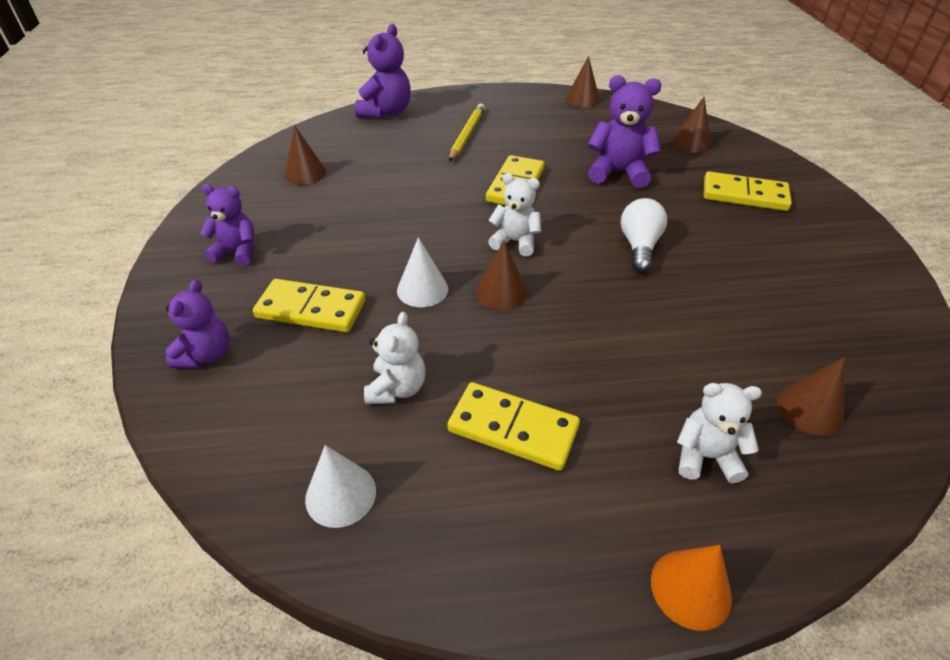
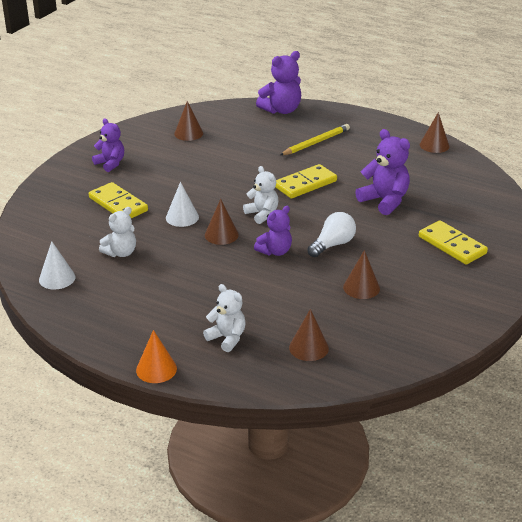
camera: 35 degrees right, 10 degrees down
(206, 355) = (53, 205): purple teddy bear -> purple teddy bear (275, 251)
(513, 428) = (153, 289): yellow domino -> none
(691, 143) = (469, 201): brown cone -> brown cone (361, 287)

